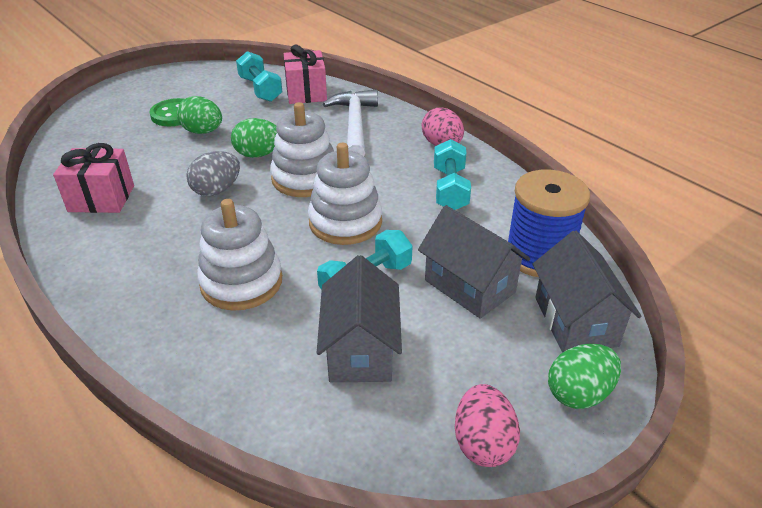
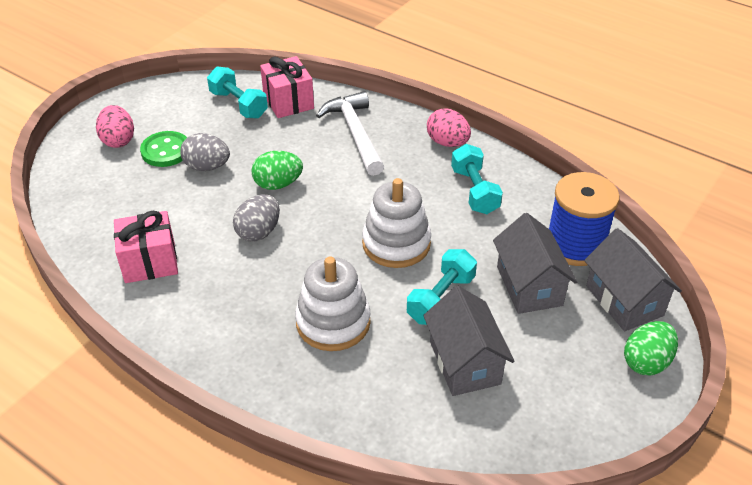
camera: 15 degrees left, 5 degrees up
(202, 131) = (207, 167): green egg -> grey egg
(305, 178) = (336, 203): white stacking toy -> none
(469, 286) = (529, 286): grey house -> grey house turned 45 degrees clockwise
(483, 443) = (590, 418): pink egg -> pink egg (118, 140)

